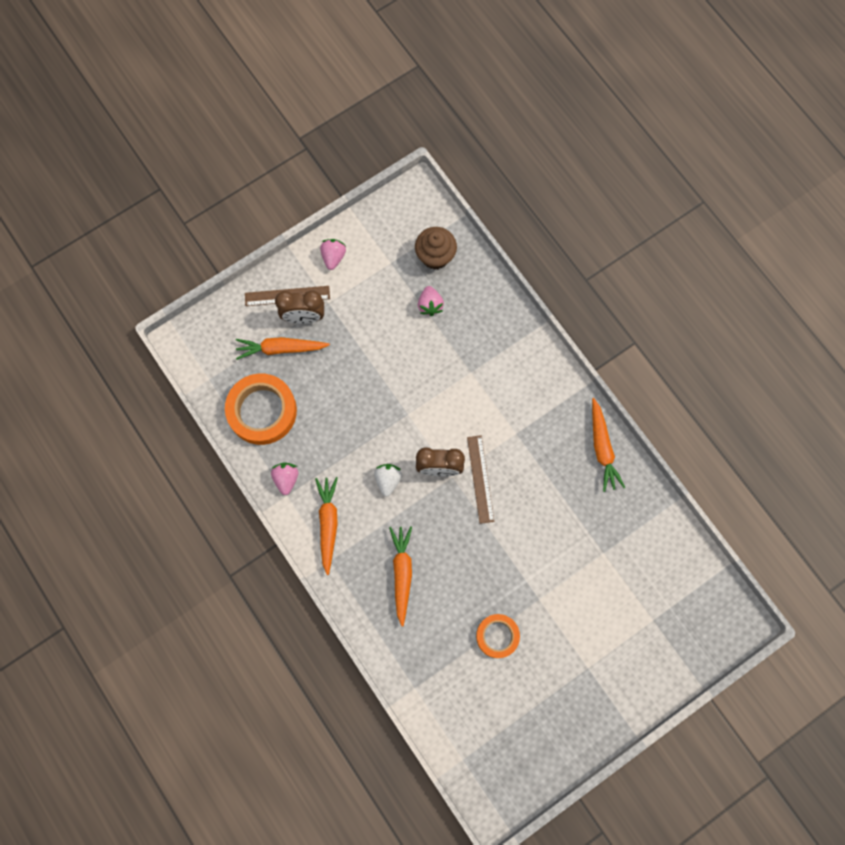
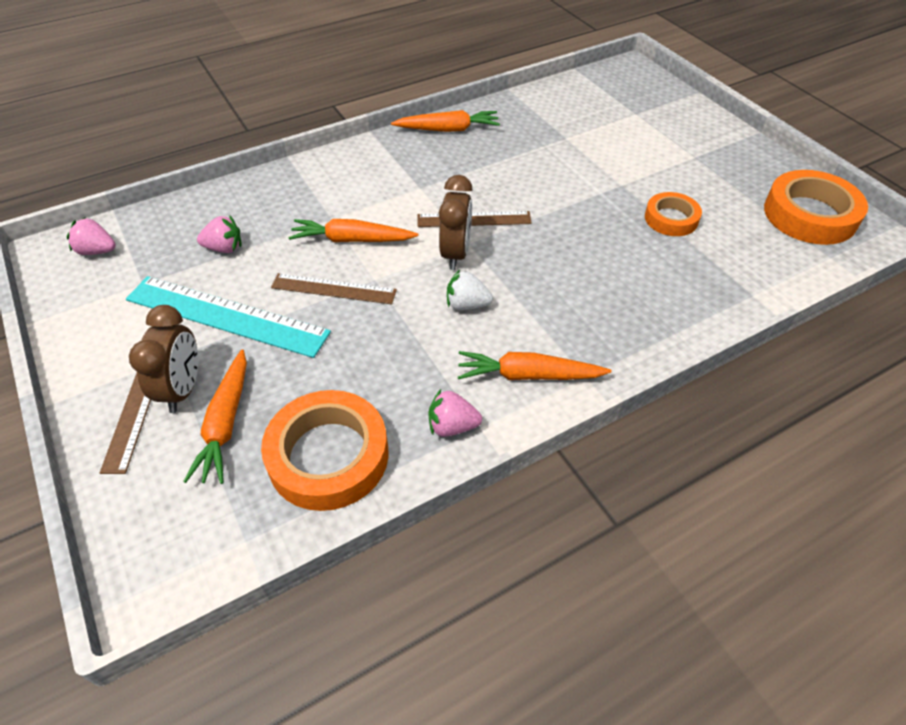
camera: 85 degrees left, 25 degrees down
(333, 257) = (98, 347): pink strawberry -> pink strawberry (97, 251)
(365, 325) = (226, 316): none -> turquoise ruler
(396, 388) = (333, 289): none -> brown ruler
(402, 573) = (599, 298): orange carrot -> orange carrot (352, 240)
(435, 256) = (156, 239): brown cupcake -> none
(515, 755) = (810, 215): none -> orange tape

